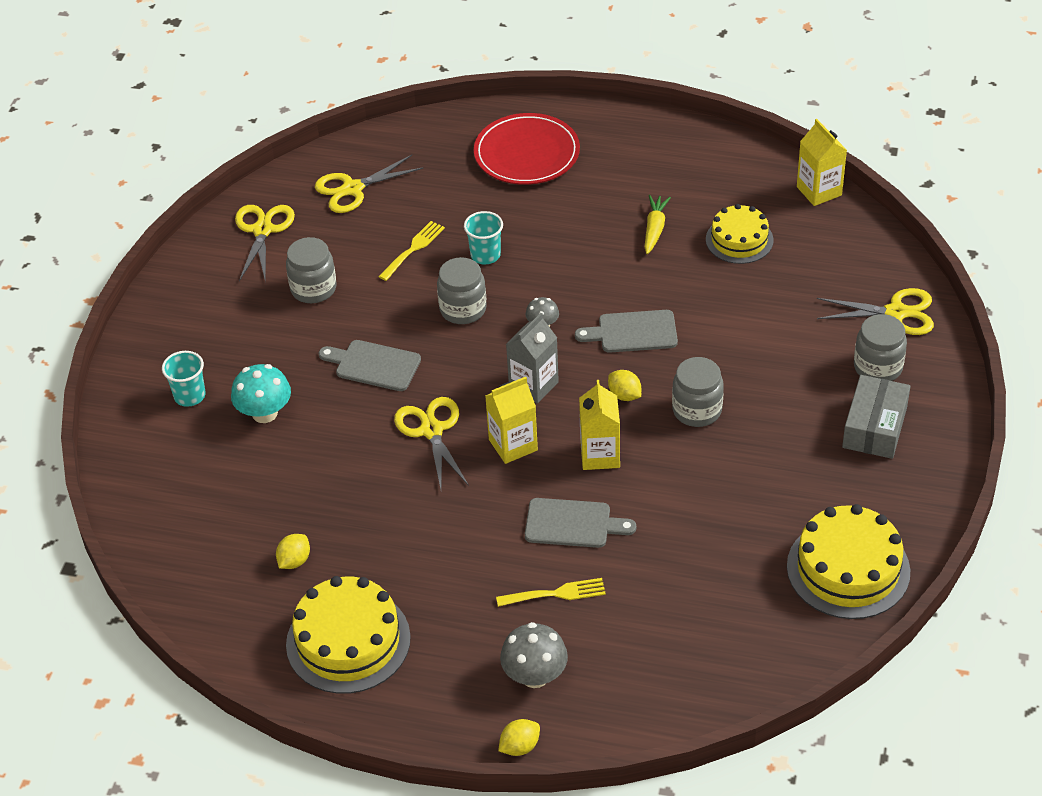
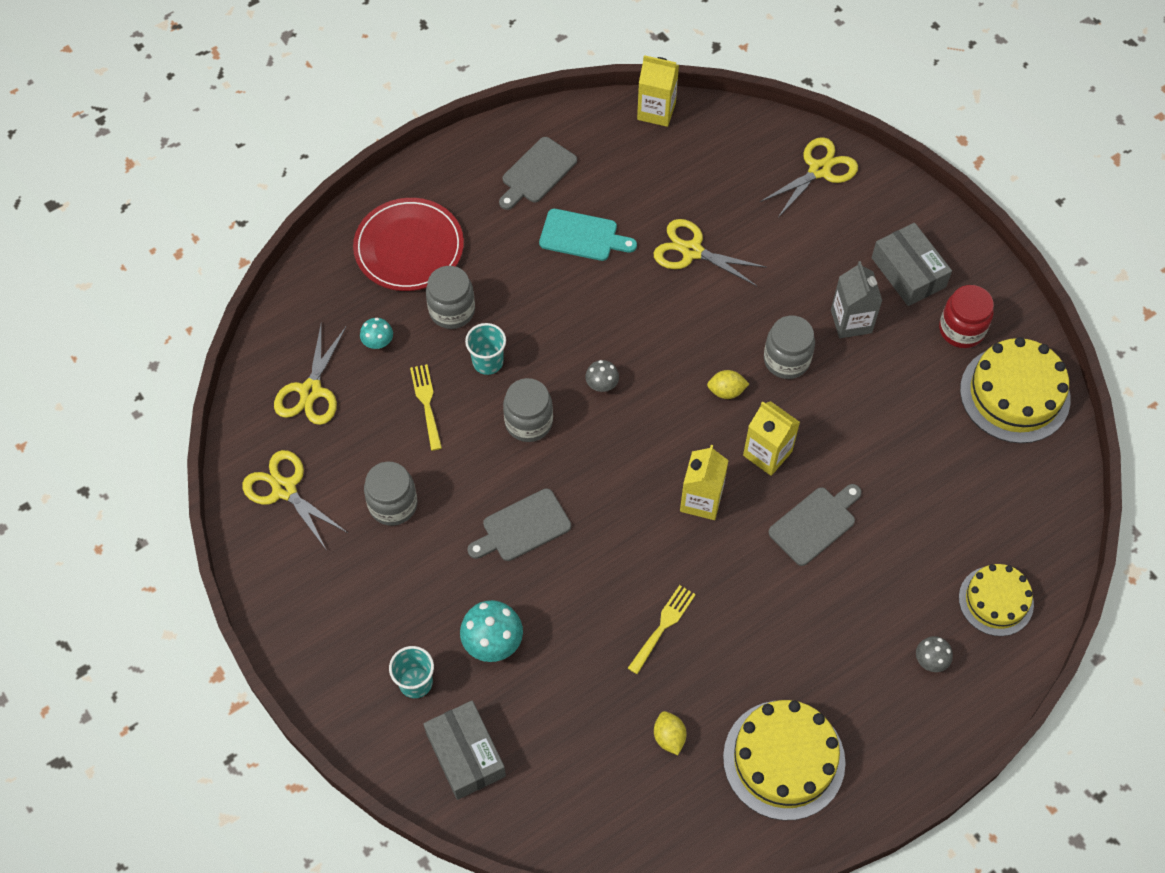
camera: 50 degrees left, 15 degrees up
(162, 460) = (465, 754): none -> grey box
(431, 192) = (378, 342): none -> turquoise mushroom
(431, 430) = (632, 541): yellow scissors -> yellow scissors (692, 251)
(520, 746) = (984, 720): yellow lemon -> none
(533, 385) = (656, 439): grey carton -> grey carton (851, 321)
(535, 675) = (930, 660): grey mushroom -> grey mushroom, size x0.58
(556, 593) = (869, 586): yellow fork -> yellow fork (663, 626)
(633, 332) = (670, 335): grey cutting board -> grey cutting board (537, 173)
(655, 229) = (582, 236): yellow carrot -> turquoise cutting board
(739, 240) = (651, 196): yellow cake -> yellow cake (996, 601)
(865, 495) = (961, 329): none -> red jar
(878, 367) = (857, 224): grey jar -> grey jar (452, 310)

